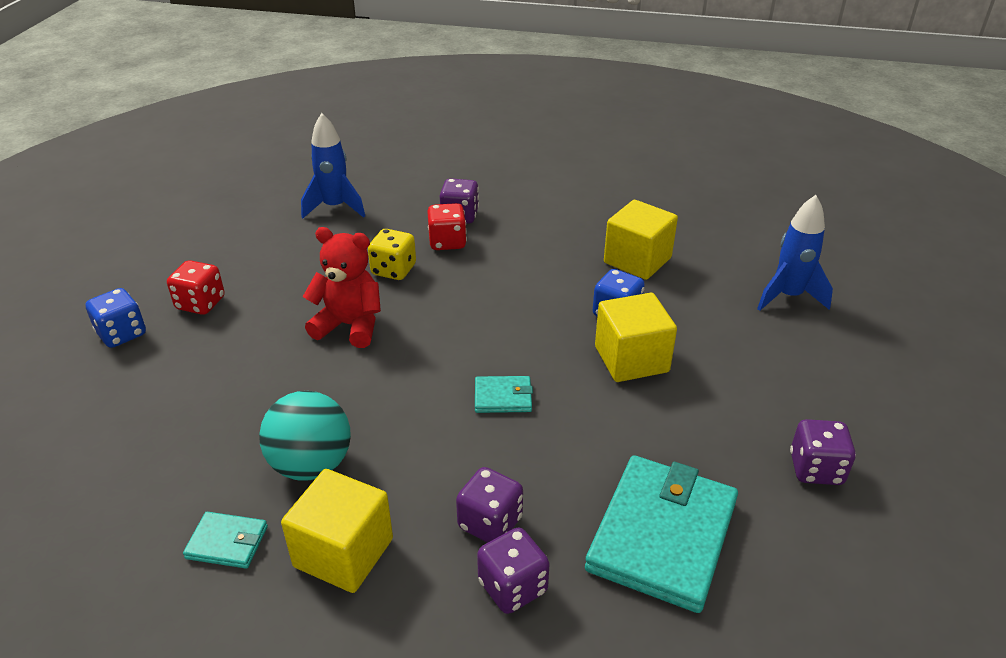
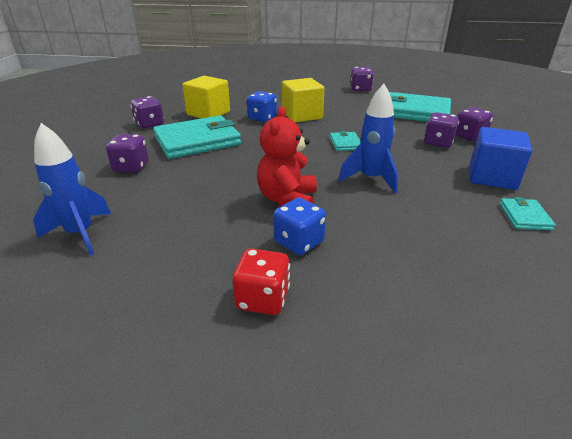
camera: 95 degrees left, 5 degrees down
(122, 334) = (332, 358): blue dice -> blue dice (299, 242)
(311, 465) = (439, 196): turquoise ball -> none
(343, 552) = (492, 177): yellow cube -> blue cube
(393, 270) = (209, 189): yellow dice -> none
(447, 242) = (171, 169): red dice -> none
(528, 256) = (197, 141): none -> turquoise wallet
(590, 214) = (149, 124): none -> purple dice
(788, 296) = (245, 87): blue rocket -> blue rocket (371, 179)

